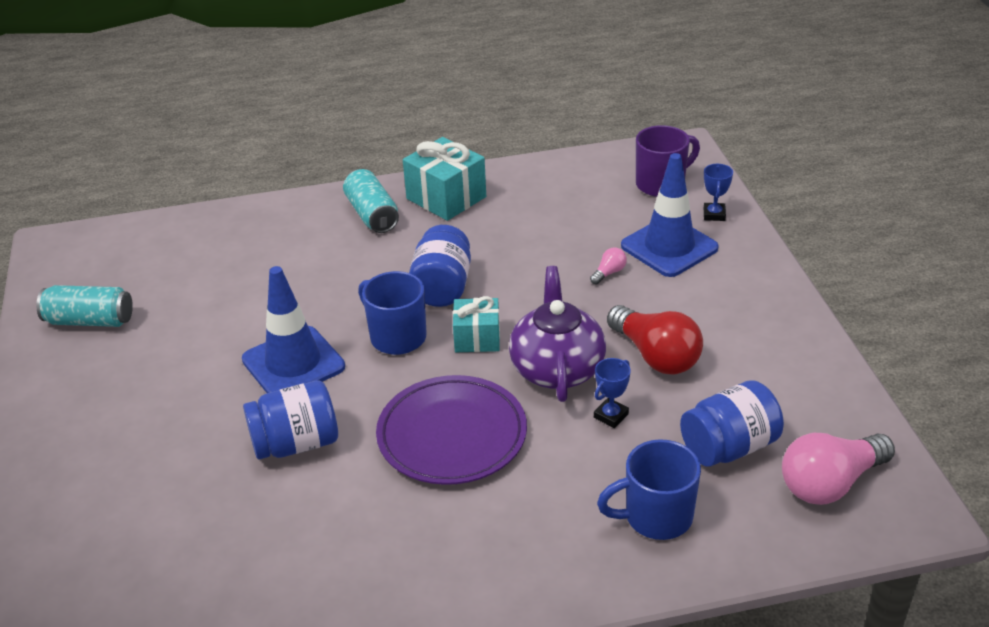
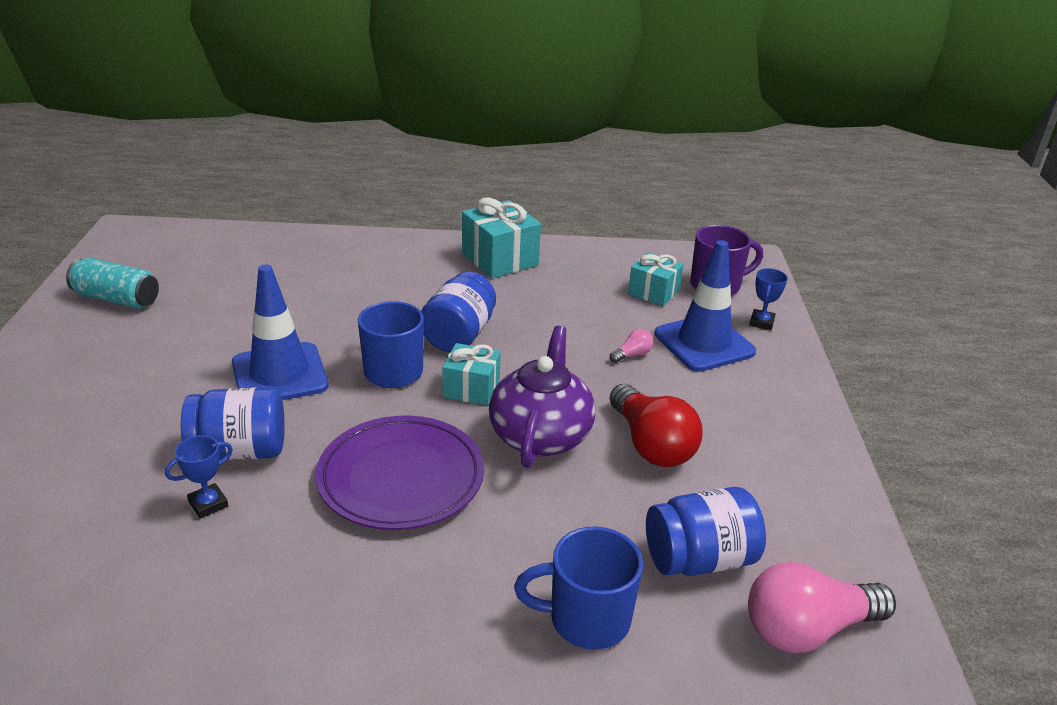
camera: 10 degrees right, 5 degrees down
(372, 214) = (423, 260): turquoise can -> none
(605, 204) = (653, 292): none -> turquoise gift
(611, 416) = (579, 495): blue trophy -> blue trophy (208, 504)

